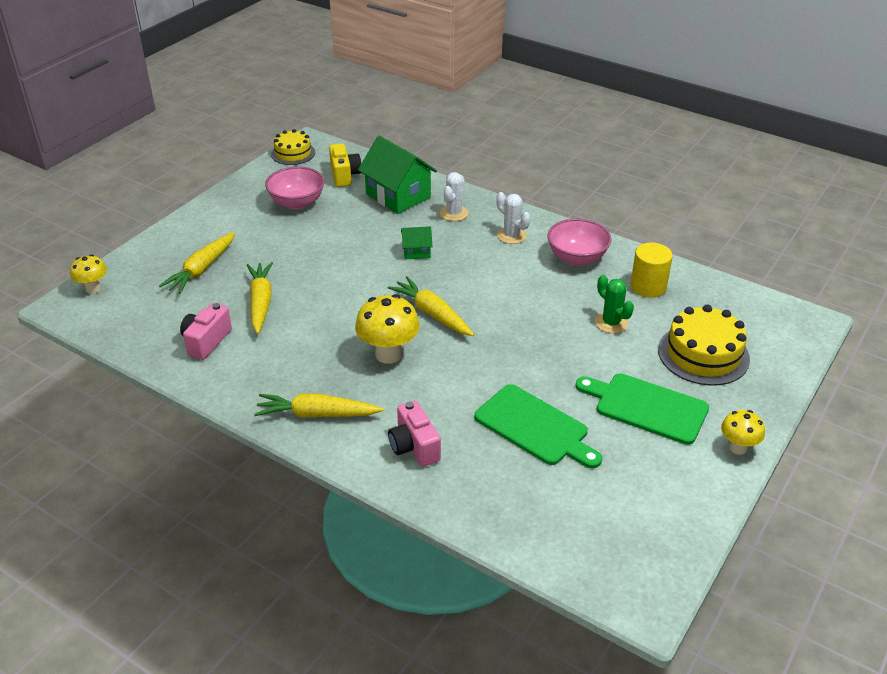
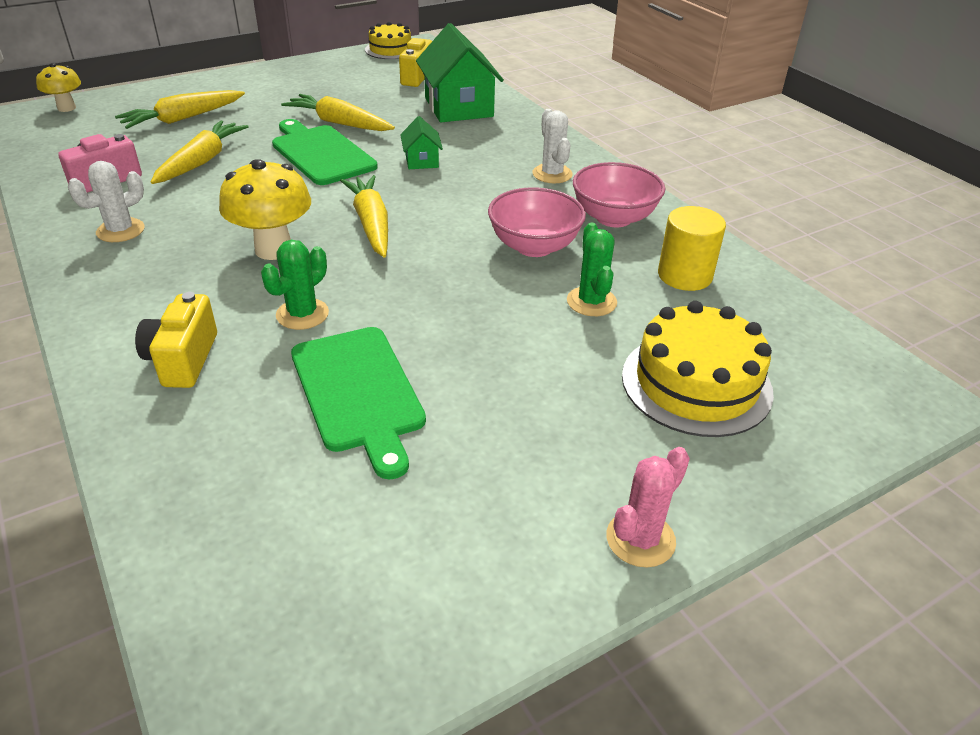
camera: 25 degrees right, 0 degrees up
(297, 203) = (345, 88): pink bowl -> pink bowl (534, 246)
(317, 414) = (121, 285): yellow carrot -> yellow carrot (339, 123)
(414, 447) = (183, 359): pink camera -> yellow camera
(416, 252) = (421, 161): green house -> green house turned 60 degrees clockwise
(454, 213) = (504, 137): white cactus -> white cactus (120, 230)
(454, 392) = (302, 314): none -> green cactus
(646, 407) = (543, 424): green cutting board -> green cutting board (321, 153)
(738, 448) = (640, 539): yellow mushroom -> pink cactus

